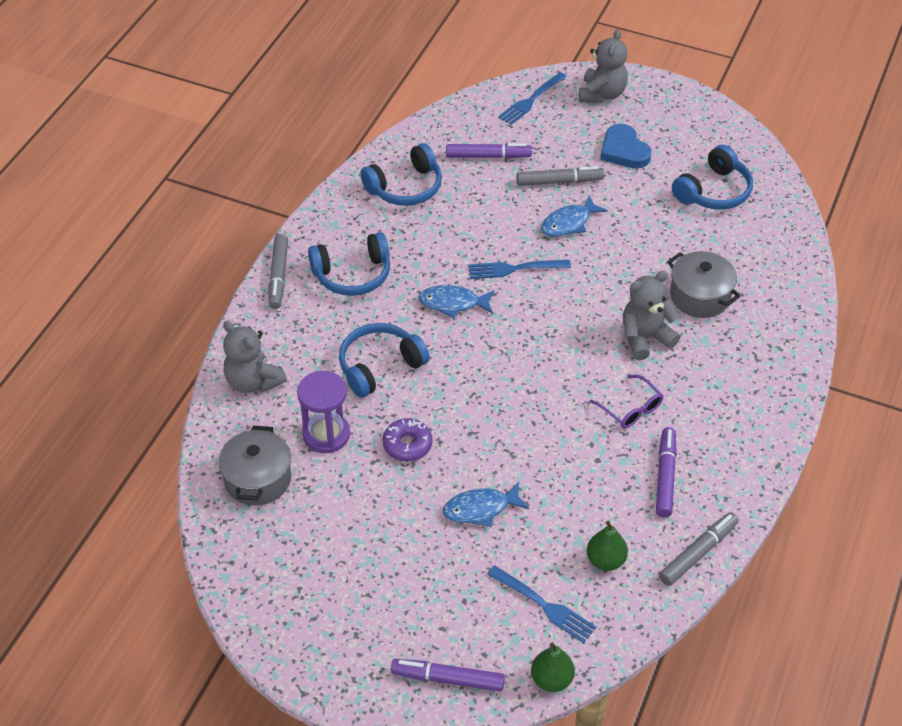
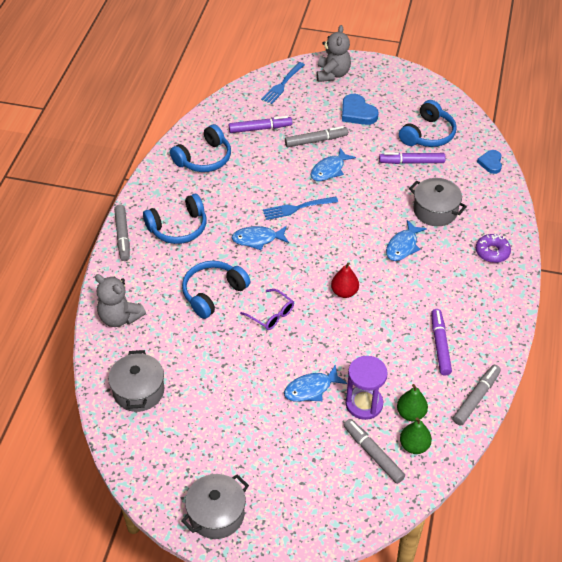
camera: 10 degrees left, 0 degrees up
(324, 651) = (216, 514): none -> grey pot
(326, 434) = (183, 350): purple hourglass -> purple hourglass (364, 404)
(407, 445) = (246, 349): purple donut -> purple donut (492, 252)
(448, 679) = (314, 521): purple marker -> purple marker (411, 162)
(543, 605) = (373, 454): blue fork -> grey marker
(551, 679) = (391, 508): green pear -> green pear (414, 446)
(552, 388) = (344, 292): none -> red pear
(631, 409) = (404, 299): purple glasses -> purple glasses (271, 314)
(645, 338) = (403, 246): grey teddy bear -> blue fish
(791, 241) = (491, 163): none -> blue heart

